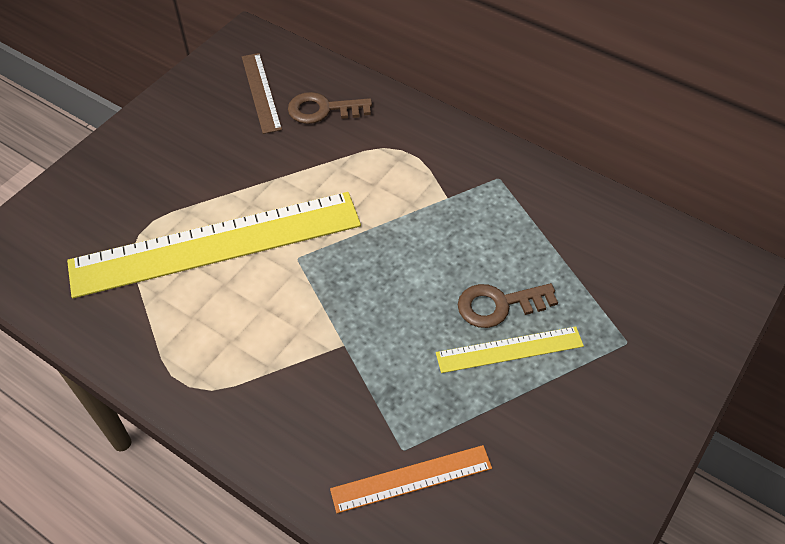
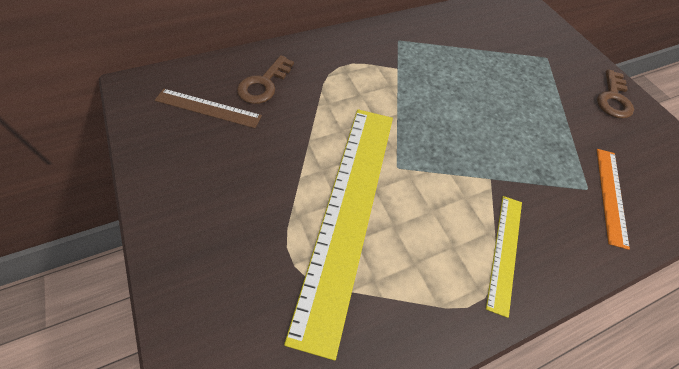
camera: 65 degrees left, 5 degrees up
(499, 305) = (497, 90): brown key -> brown key (613, 99)
(509, 349) = (531, 103): yellow ruler -> yellow ruler (504, 251)

